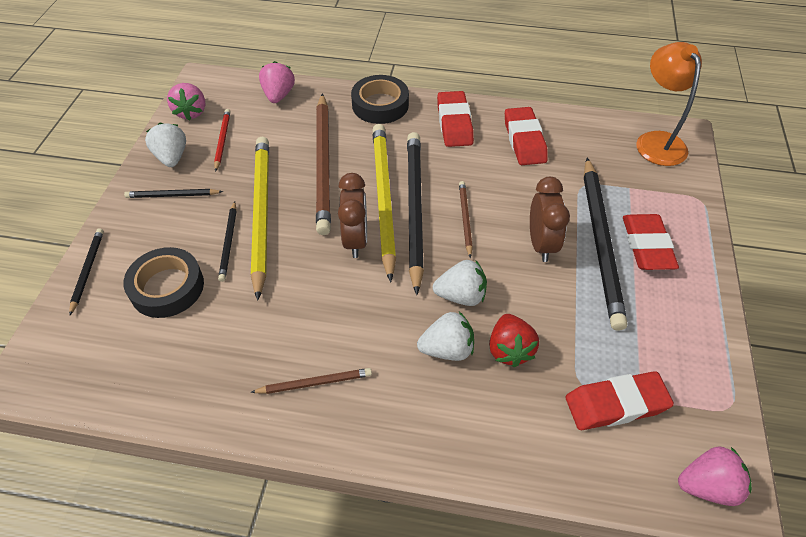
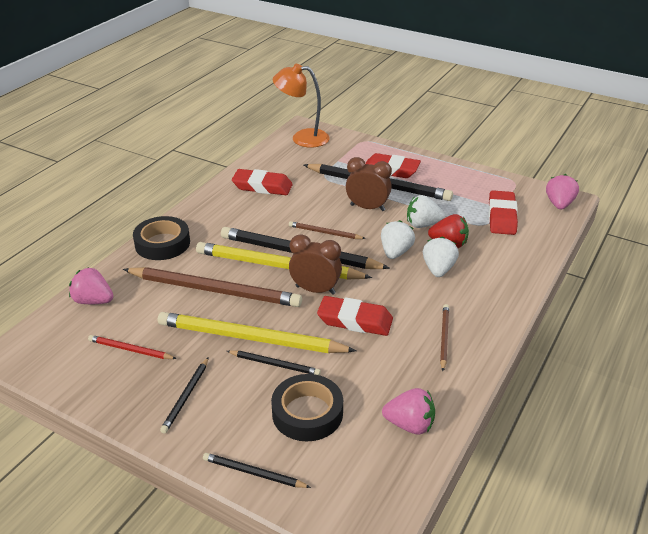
camera: 70 degrees left, 15 degrees down
(172, 157) = (127, 391): white strawberry -> white strawberry (423, 225)
(191, 112) = (64, 367): pink strawberry -> pink strawberry (410, 425)
(454, 123) = (218, 212): red eraser -> red eraser (355, 320)

